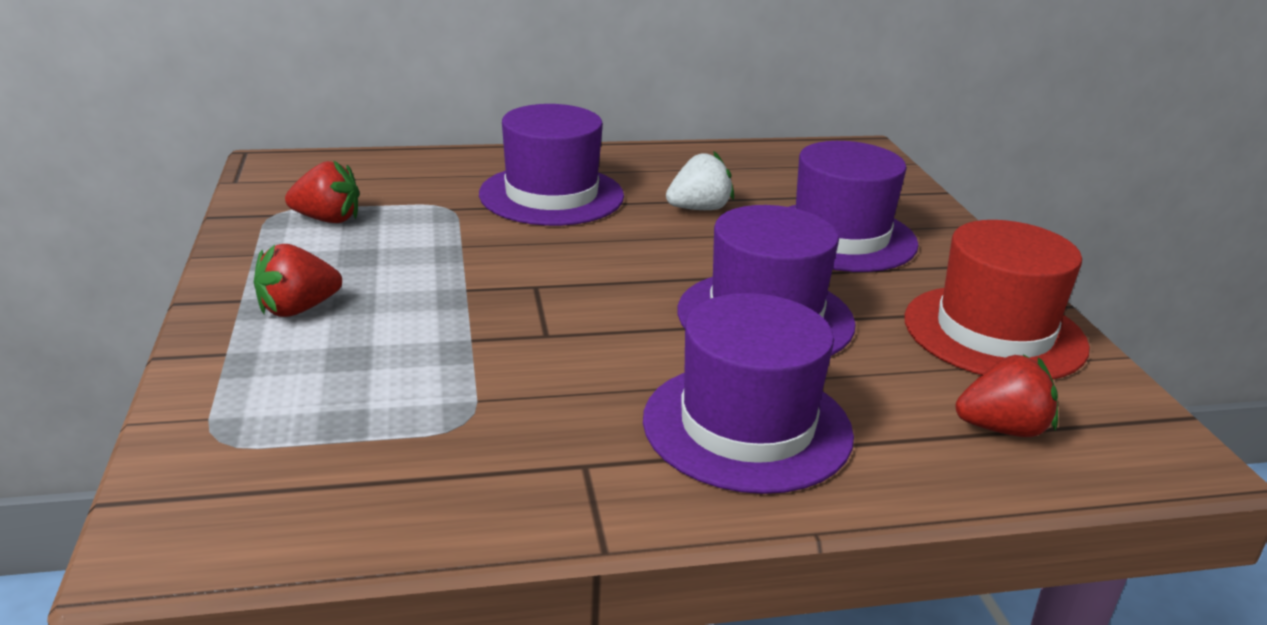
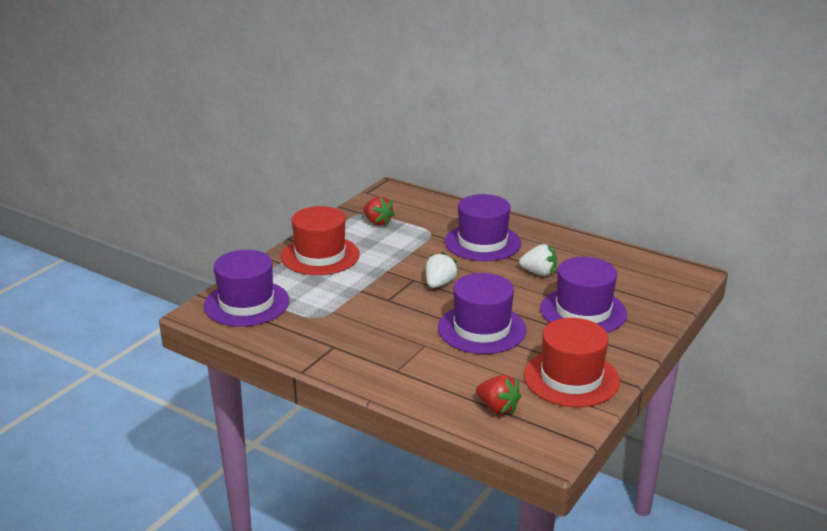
camera: 45 degrees right, 0 degrees up
(298, 309) = (320, 255): red strawberry -> red hat
(588, 276) = (439, 284): none -> white strawberry
(747, 426) = (404, 361): purple hat -> purple hat (246, 303)

